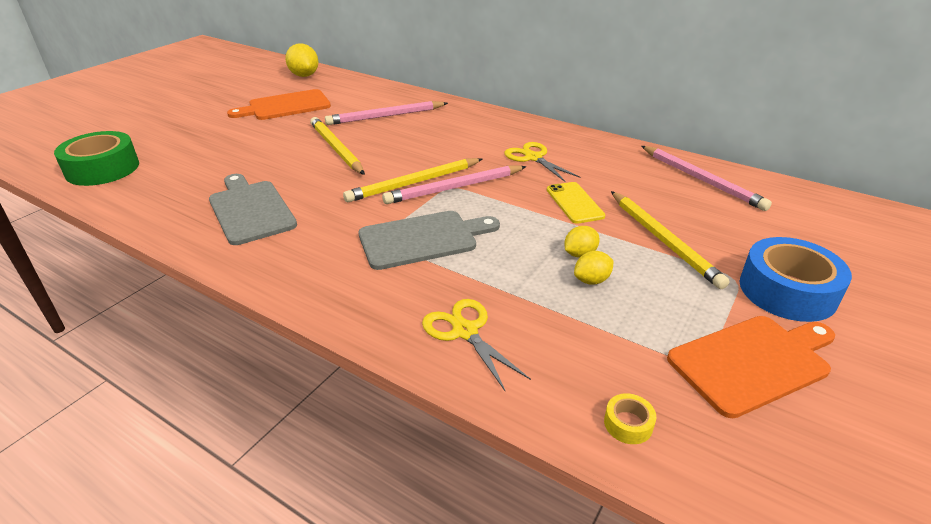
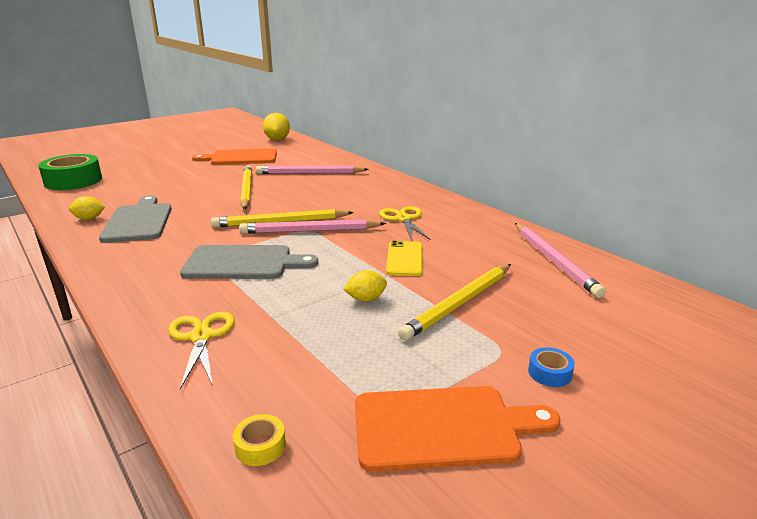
camera: 20 degrees right, 10 degrees down
(591, 280) = (354, 322): yellow lemon -> yellow lemon (89, 218)
(663, 240) = (459, 303): yellow pencil -> yellow pencil turned 45 degrees clockwise
(787, 291) = (549, 373): blue tape -> blue tape, size x0.41

